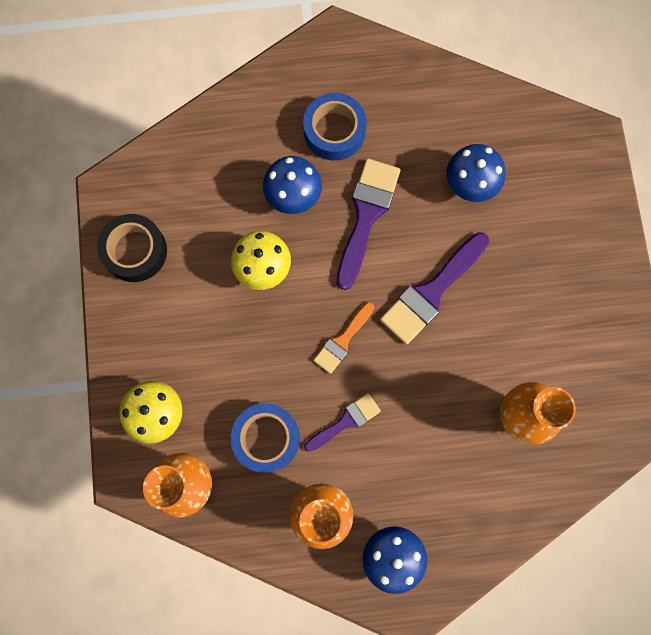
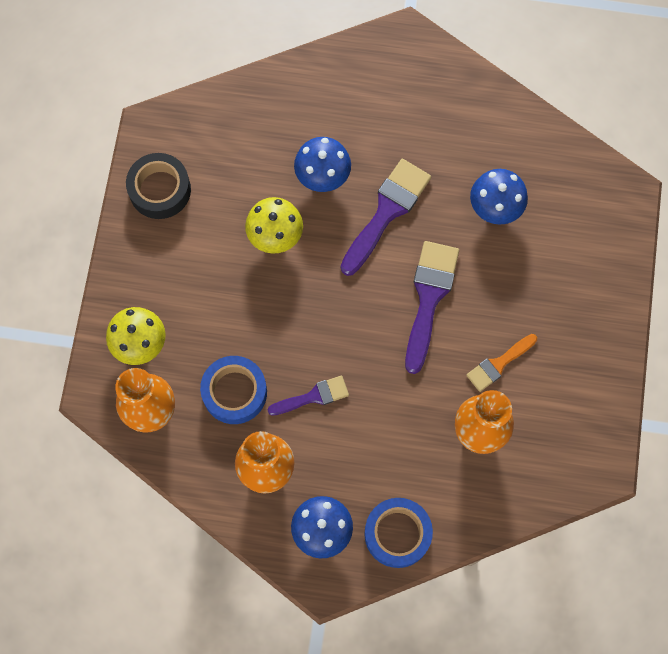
camera: 15 degrees right, 5 degrees down
(334, 131) = (378, 125): blue tape -> blue tape (397, 534)
(343, 340) = (331, 321): orange brush -> orange brush (499, 364)
(431, 292) = (429, 298): purple brush -> purple brush turned 135 degrees clockwise

